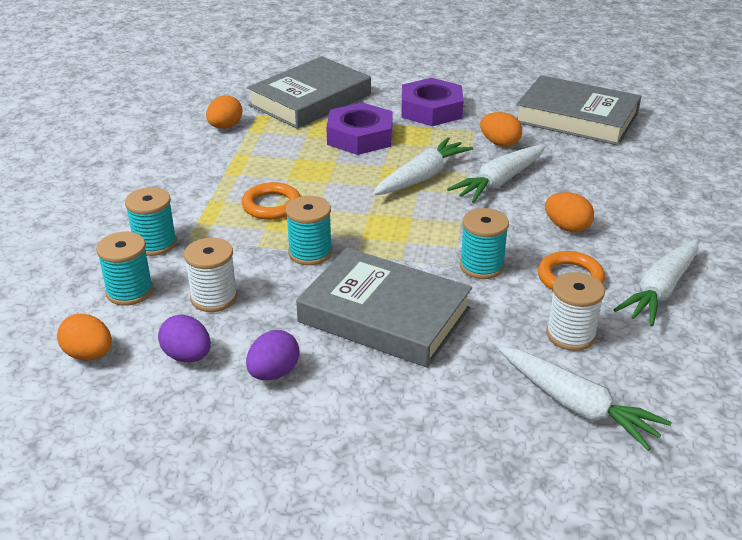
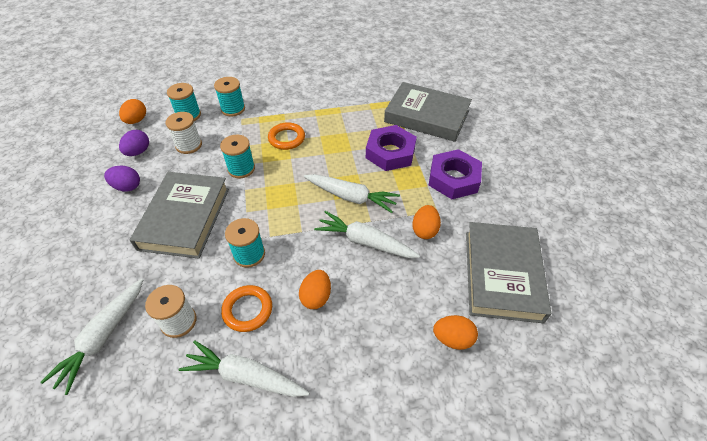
camera: 70 degrees right, 15 degrees up
(225, 127) = (368, 93): orange egg -> orange egg (452, 338)

